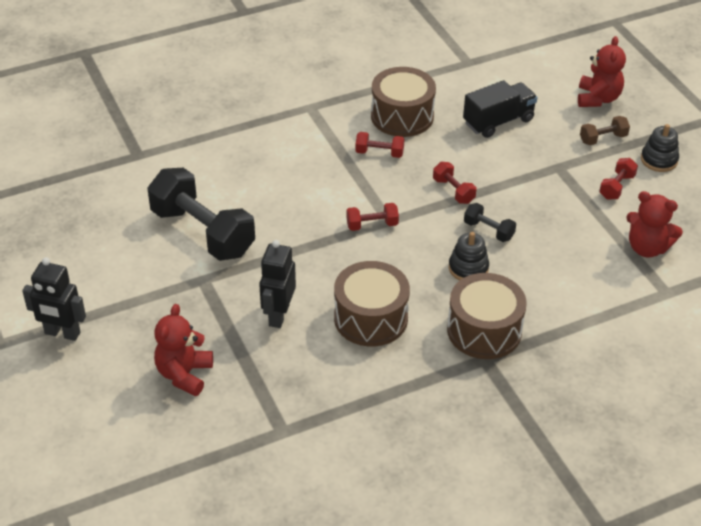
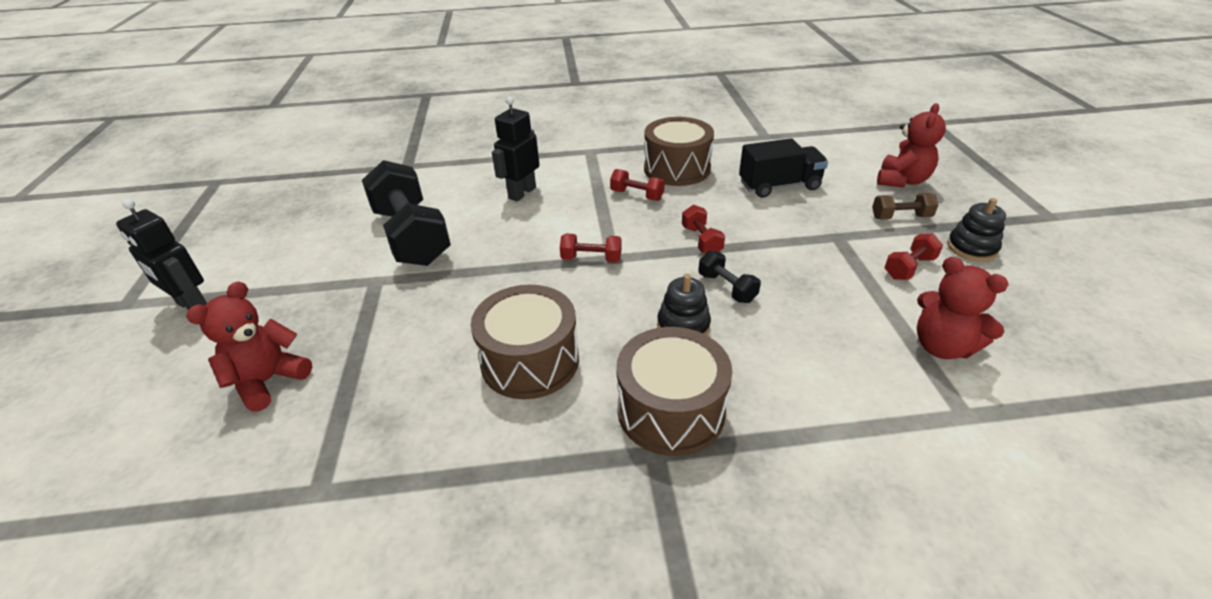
camera: 20 degrees right, 5 degrees down
(278, 315) = (425, 334): black robot -> black robot (522, 193)

